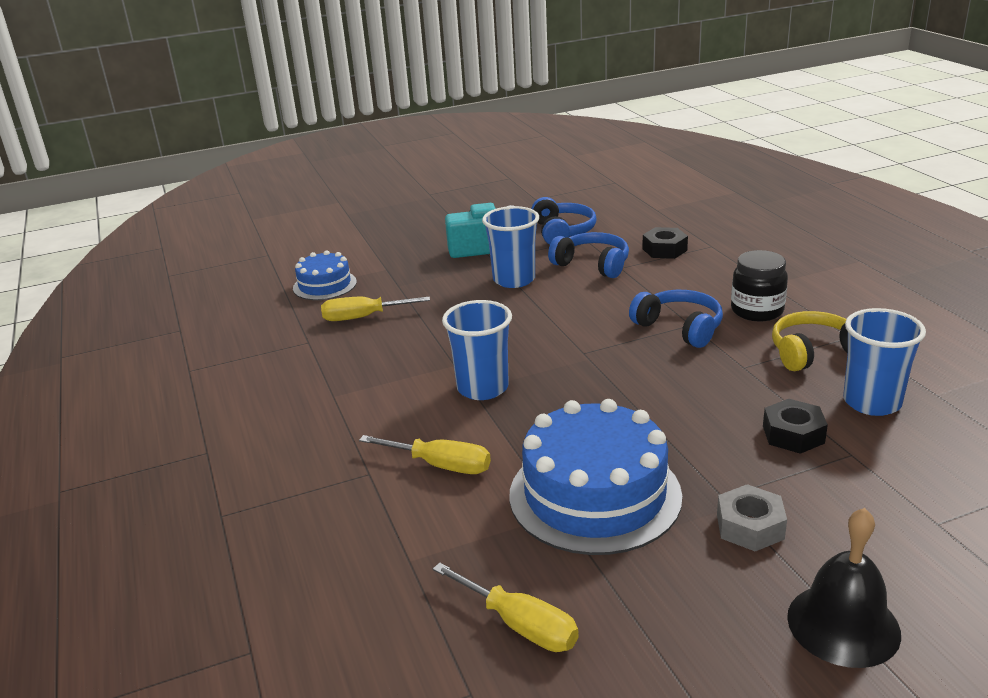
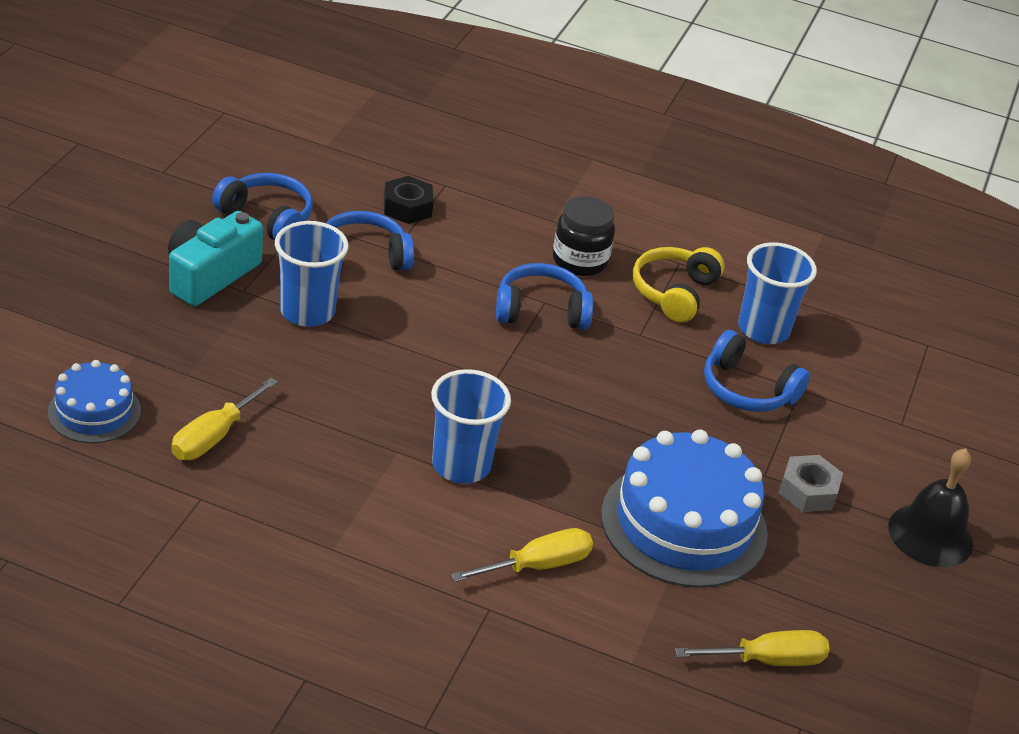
camera: 55 degrees left, 10 degrees up
(793, 434) = (747, 389): black nut -> blue headphones

